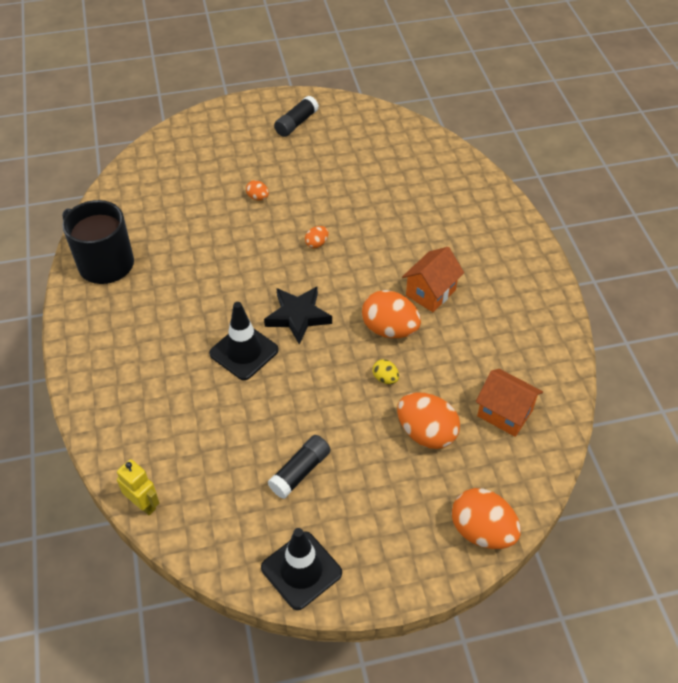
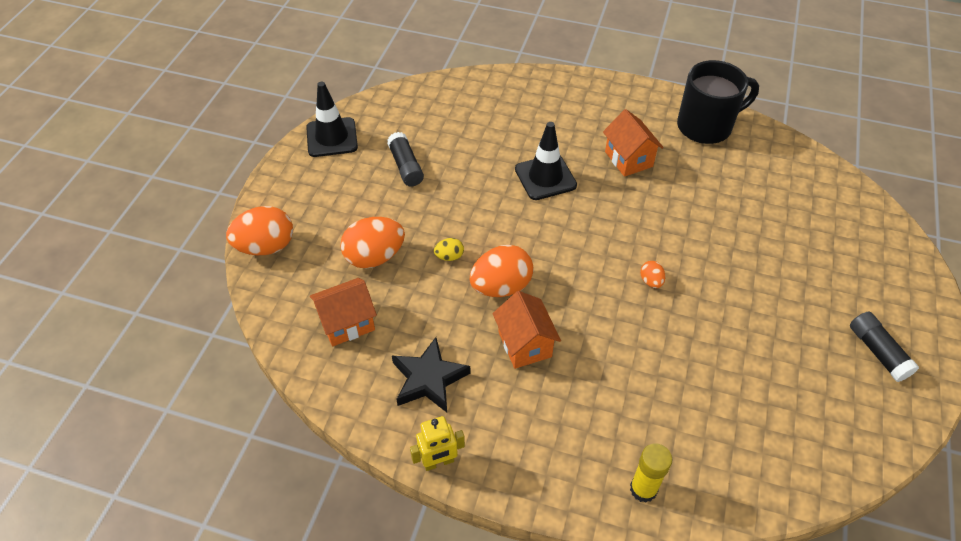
camera: 120 degrees right, 0 degrees up
(143, 504) = (447, 83): yellow robot -> yellow robot (438, 462)
(182, 302) = (628, 159): none -> orange house
(258, 197) = (748, 262): orange egg -> none
(298, 316) = (562, 227): black star -> black star (429, 379)
(485, 197) = (643, 489): none -> yellow glue stick

